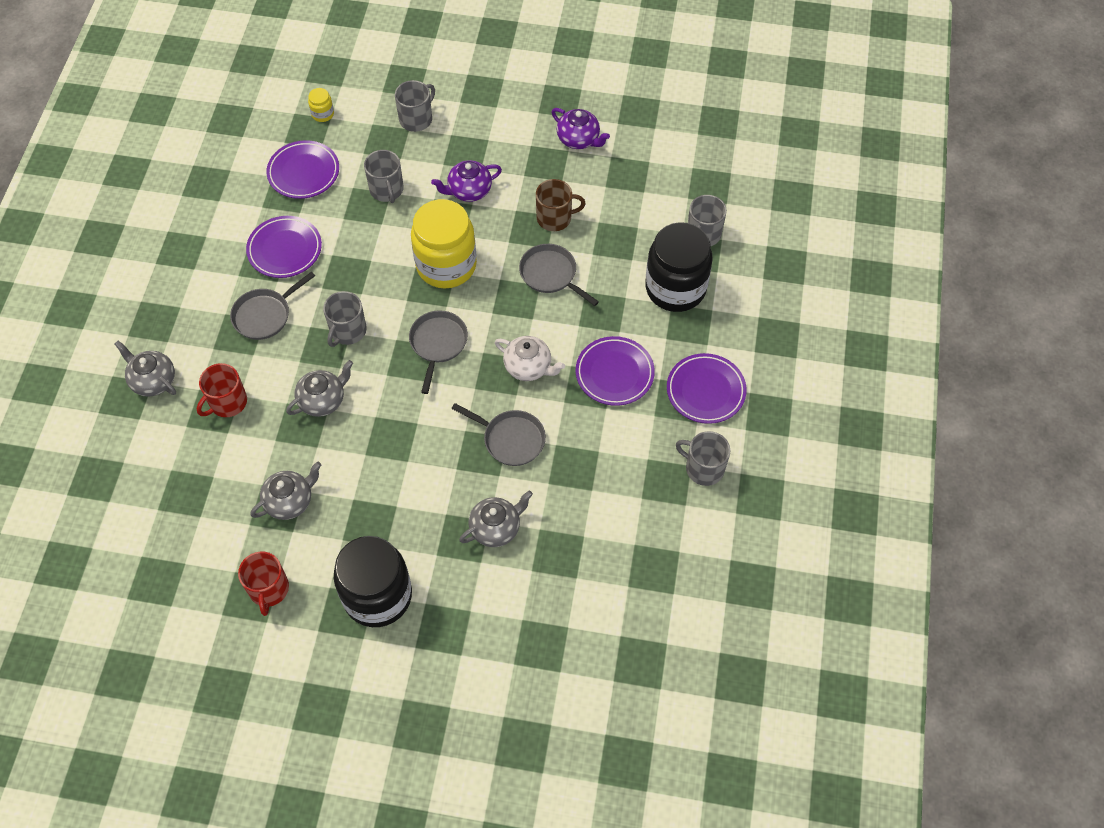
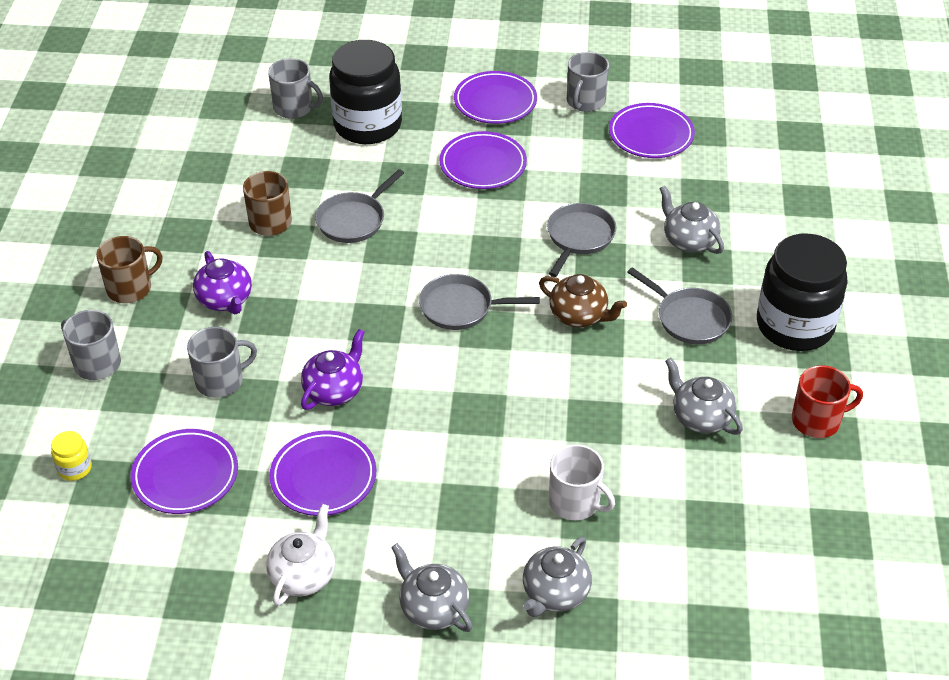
camera: 95 degrees left, 15 degrees down
(227, 402) = (575, 502): red mug -> white mug
(265, 315) = (434, 483): grey pan -> grey pan (689, 318)
(323, 400) = (556, 405): grey teapot -> grey teapot (433, 608)
(347, 331) = (451, 393): grey mug -> none
(416, 428) = (579, 315): none -> brown teapot
(446, 265) = (344, 311): yellow jar -> none
(490, 134) = (130, 288): none -> brown mug
(528, 367) = (483, 230): white teapot -> white teapot (303, 575)
(579, 139) = (147, 208): purple teapot -> purple teapot (334, 390)
(648, 519) = (651, 135): none -> purple plate

